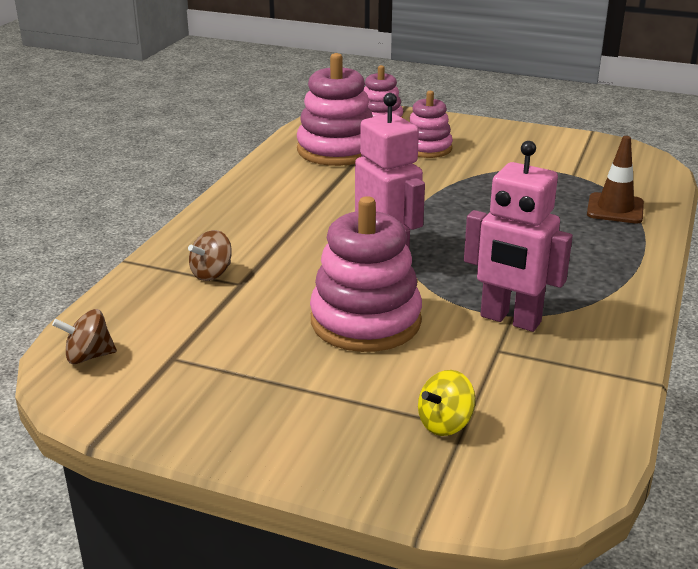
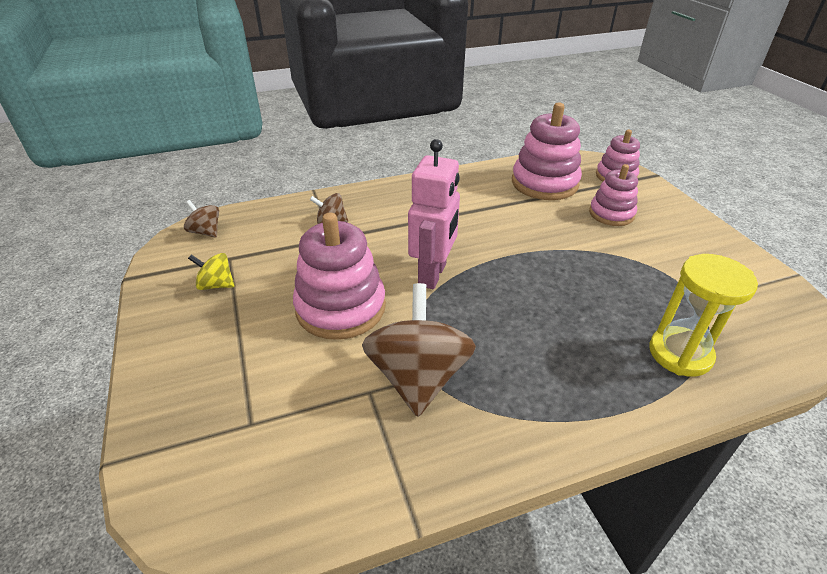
camera: 50 degrees right, 10 degrees up
(445, 423) = (246, 411): yellow spinning top -> yellow spinning top (216, 285)
(510, 320) = (418, 377): pink robot -> brown spinning top
(615, 209) = (680, 354): brown traffic cone -> yellow hourglass

